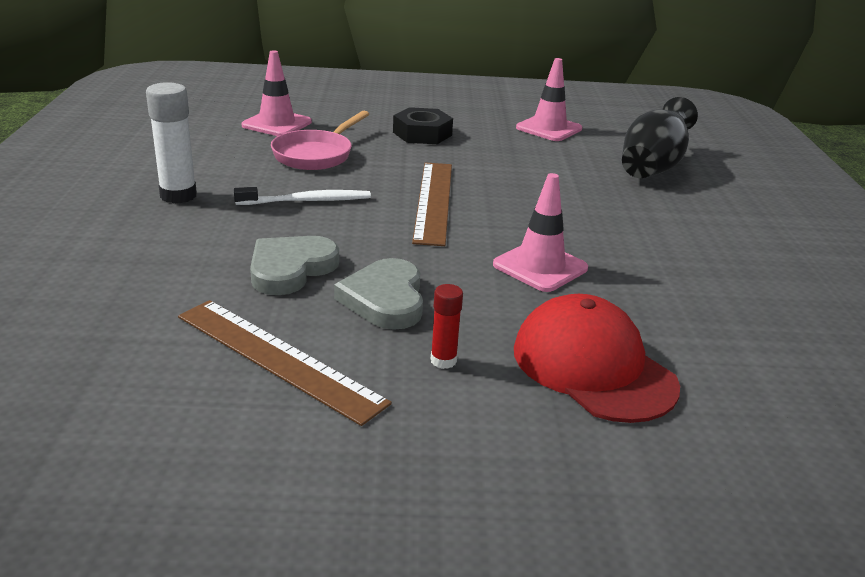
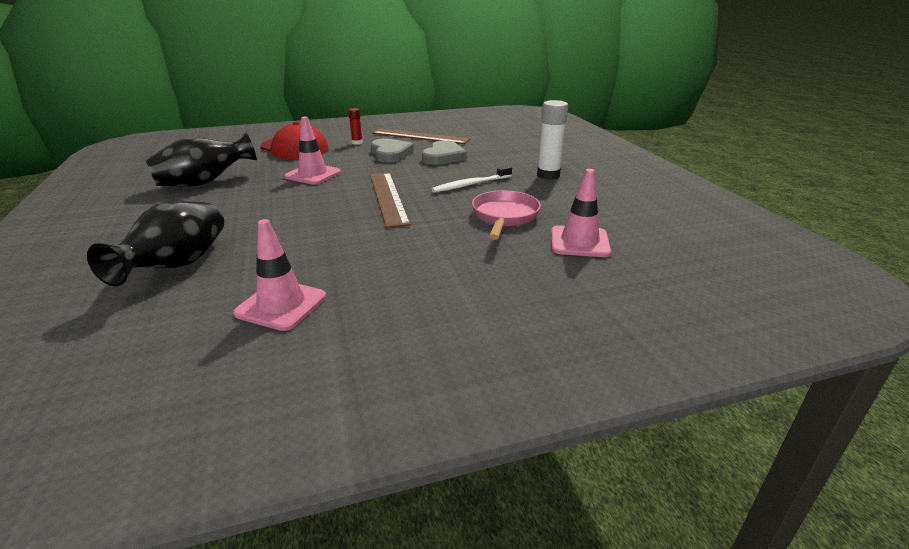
camera: 165 degrees right, 0 degrees up
(422, 134) = (432, 260): black nut -> none
(717, 281) = (205, 182): none -> black vase

